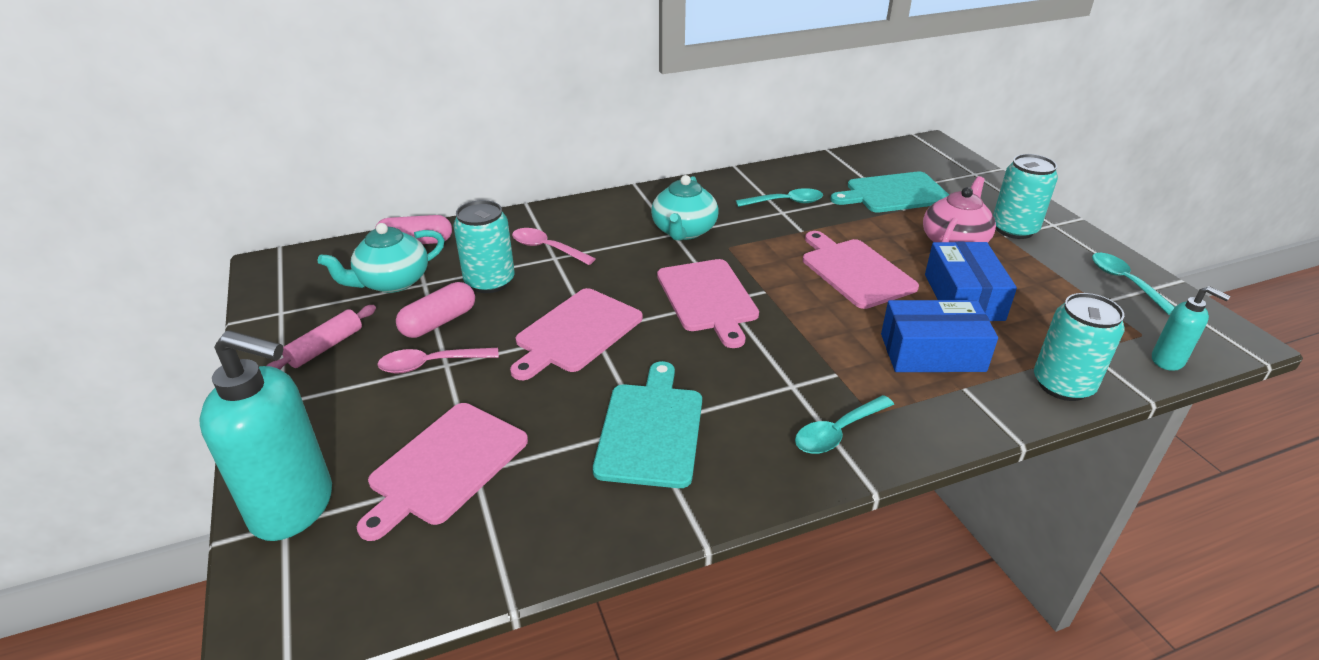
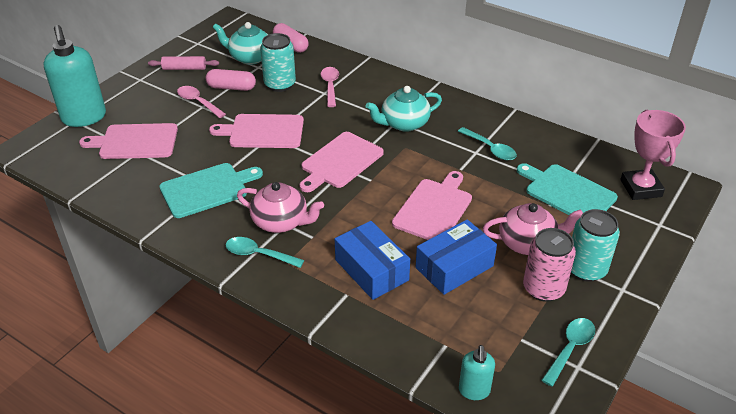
camera: 55 degrees right, 5 degrees up
(785, 388) = (281, 222): none -> pink teapot
(917, 161) = (641, 188): none -> pink trophy
(1029, 261) = (543, 288): none -> pink can
(1062, 385) = (391, 339): turquoise can -> none

